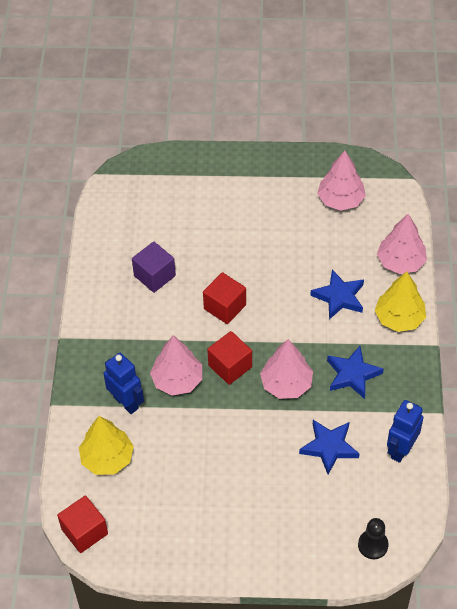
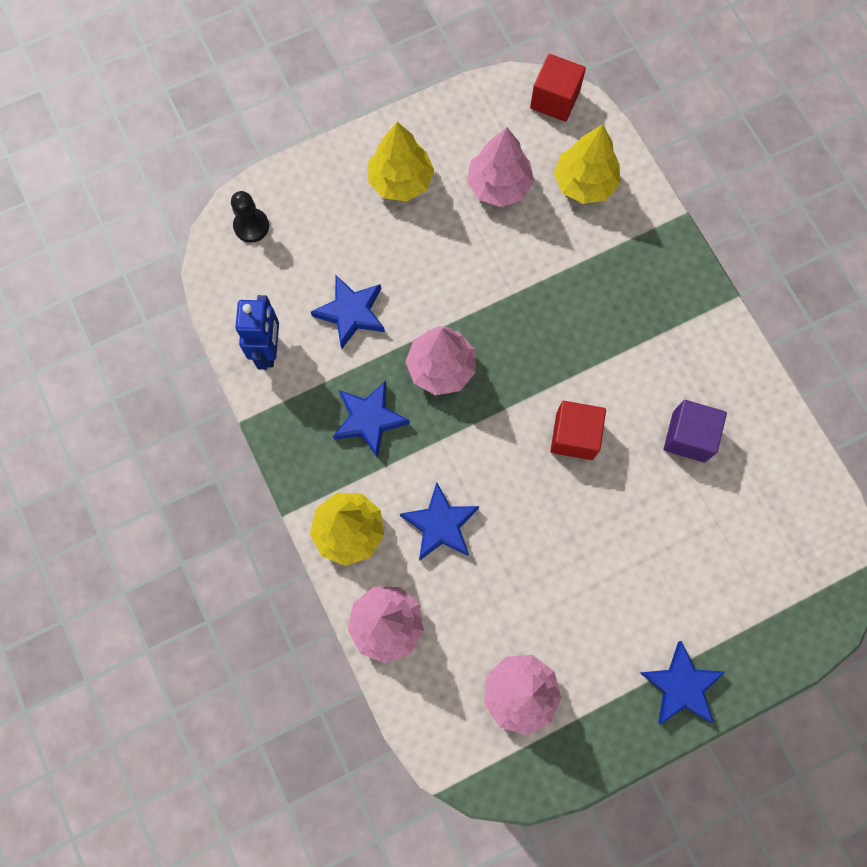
camera: 150 degrees right, 20 degrees up
(126, 402) = (608, 254): blue robot -> none
(177, 380) = (569, 309): pink tree -> pink tree (499, 185)
(230, 366) = (519, 358): red cube -> none
(240, 525) = (400, 181): none -> yellow tree
(248, 167) = (681, 685): none -> blue star

